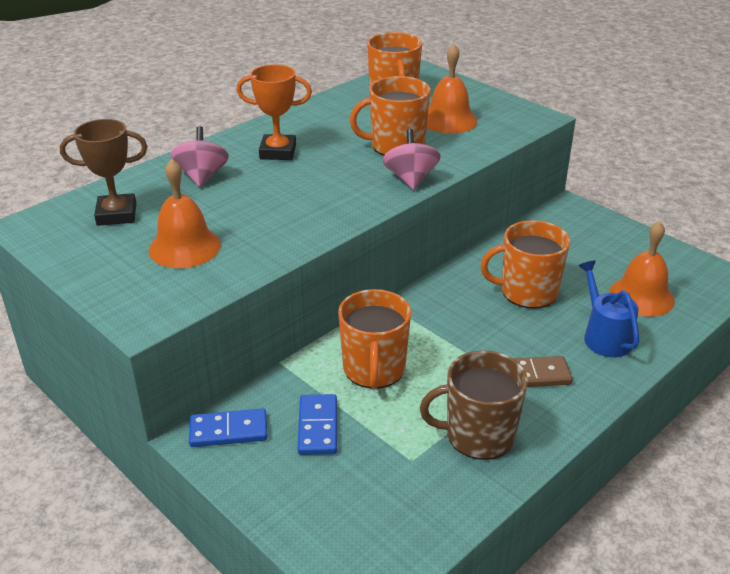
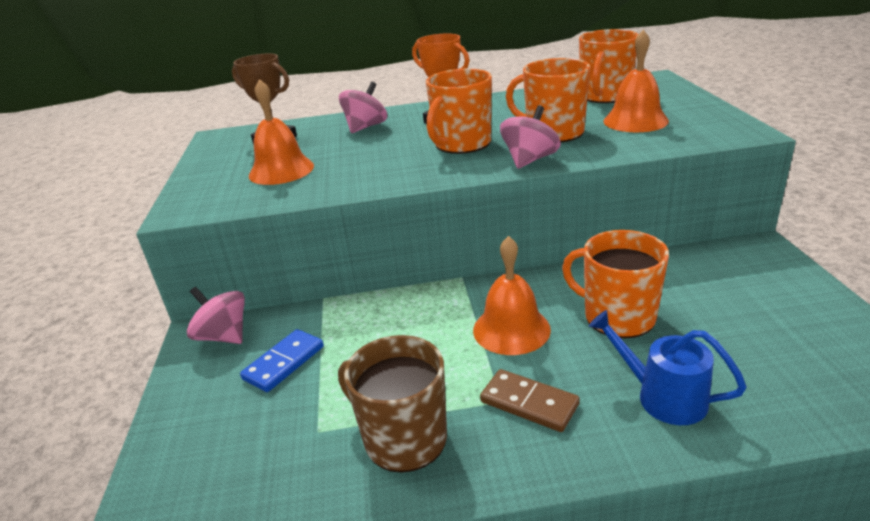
camera: 40 degrees right, 5 degrees down
(228, 430) = (224, 336): blue domino -> pink spinning top
(374, 369) = (385, 333): orange mug -> orange mug (462, 144)
(604, 336) = (663, 397): blue watering can -> blue watering can turned 75 degrees counterclockwise
(641, 296) = (764, 370): orange bell -> orange bell (511, 329)

